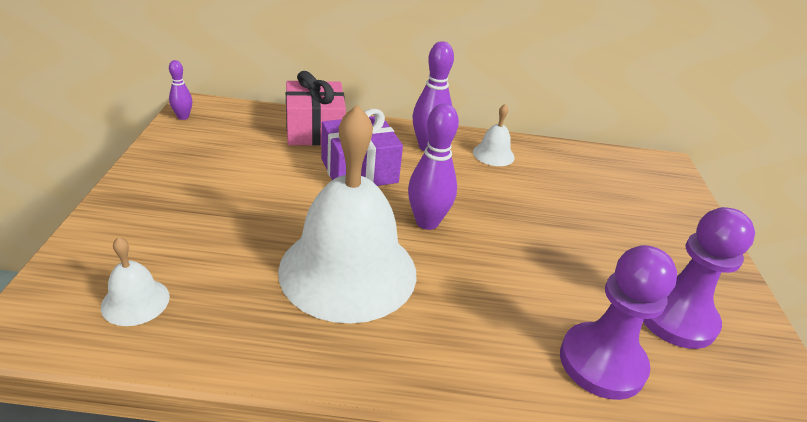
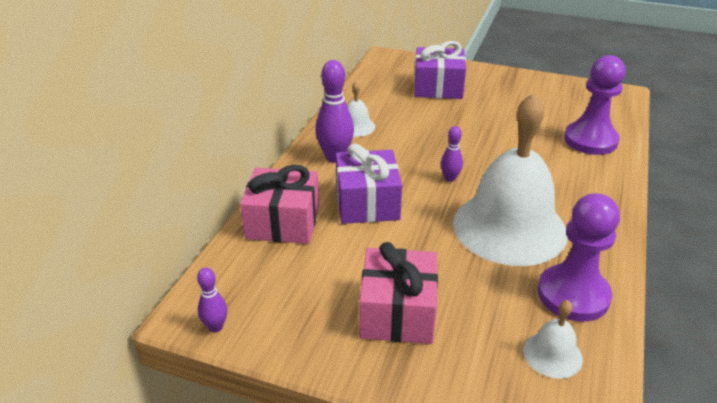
camera: 70 degrees left, 0 degrees up
(199, 198) = (397, 313): none -> pink gift
(427, 222) = (450, 178): purple bowling pin -> purple bowling pin, size x0.55
(629, 206) = (438, 87): none -> purple gift
(676, 318) = (551, 105): purple pawn -> purple pawn (573, 295)

